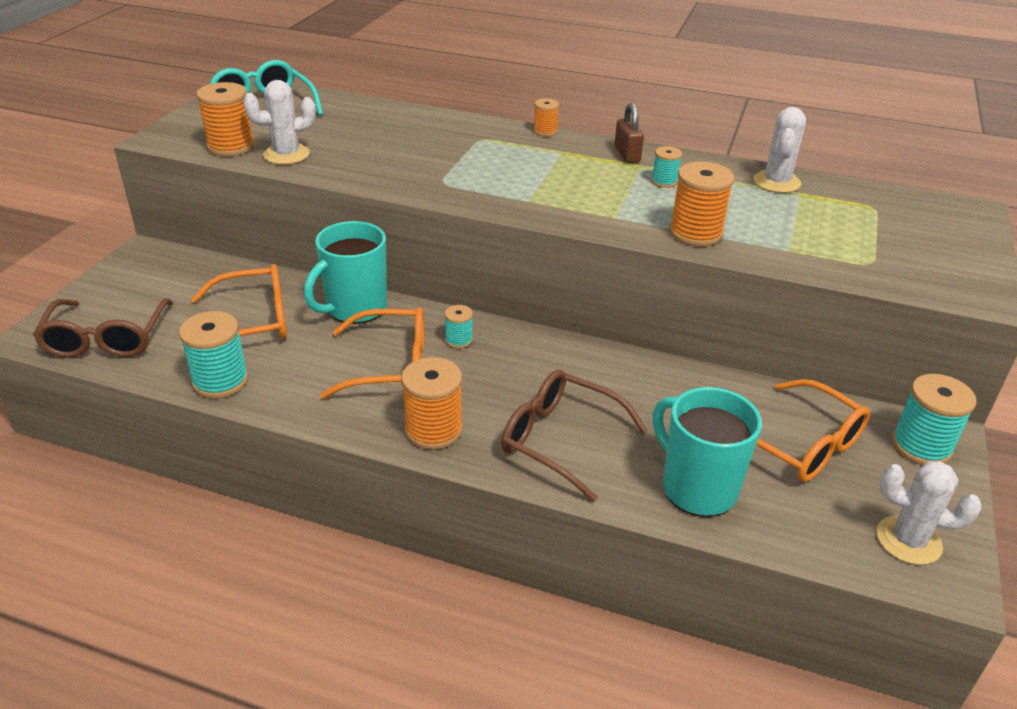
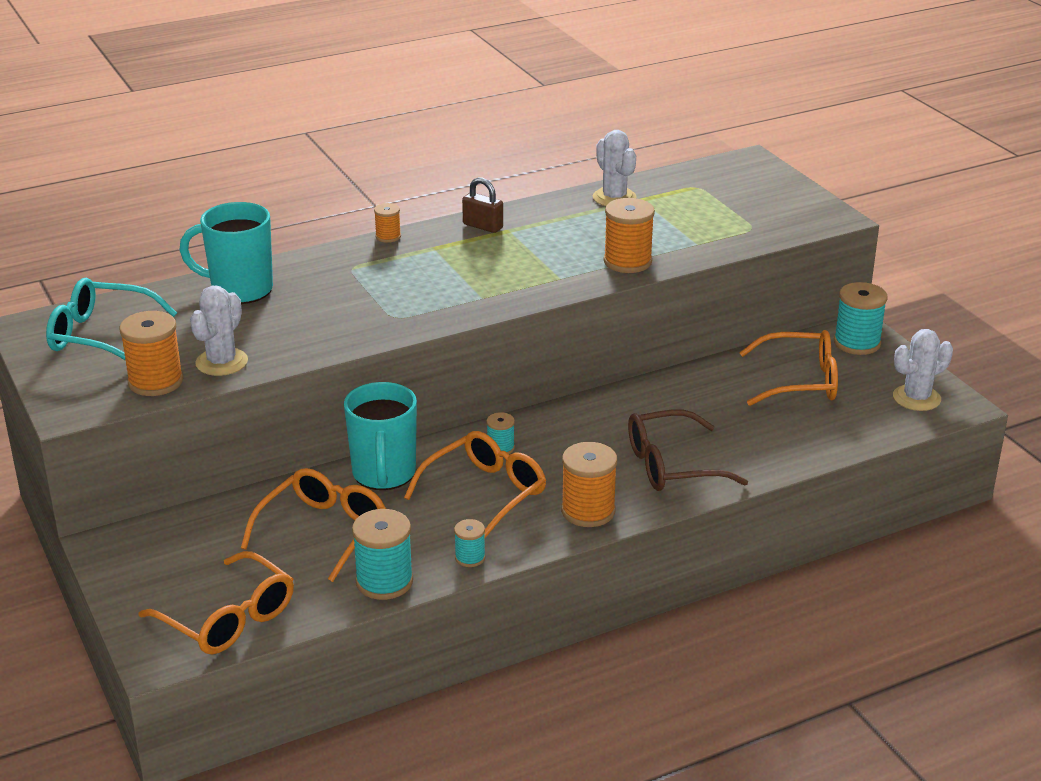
camera: 45 degrees left, 5 degrees down
(107, 338) = (227, 618): brown glasses -> orange glasses
(664, 182) = (545, 234): turquoise spool -> turquoise spool (470, 558)
(697, 488) = (785, 441): turquoise mug -> turquoise mug (240, 290)

